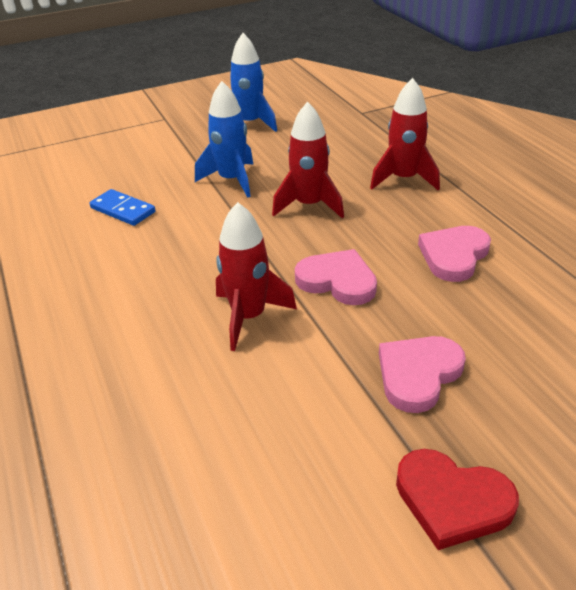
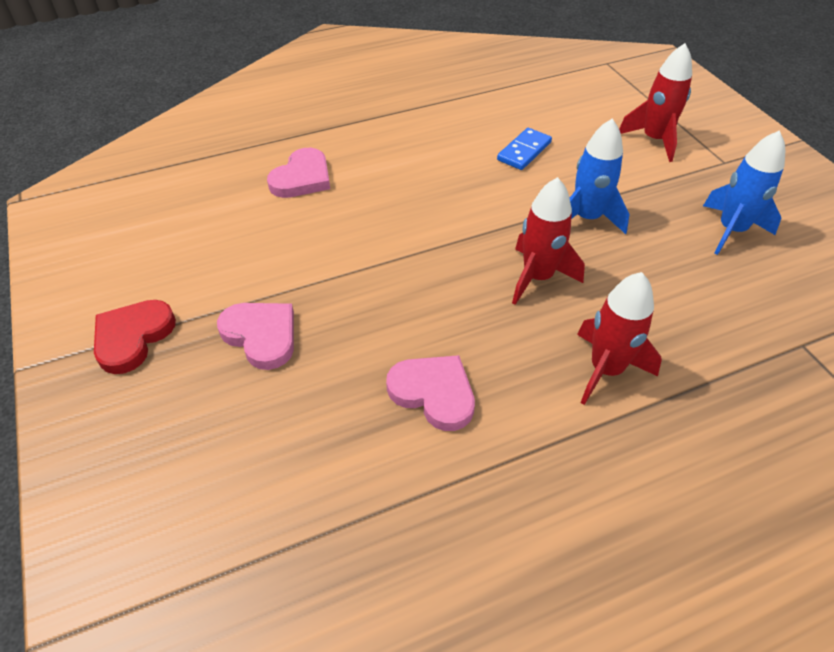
camera: 90 degrees right, 10 degrees up
(248, 317) = (357, 233): red rocket -> red rocket (654, 140)
(337, 281) = (399, 292): pink heart -> pink heart (302, 178)

